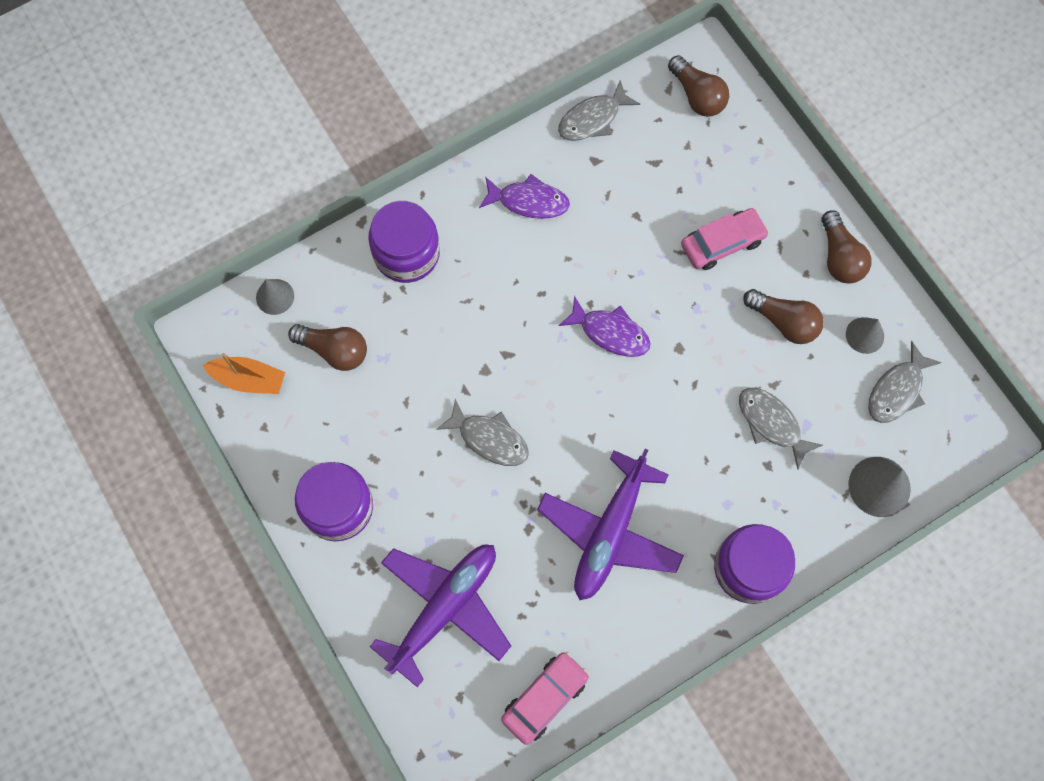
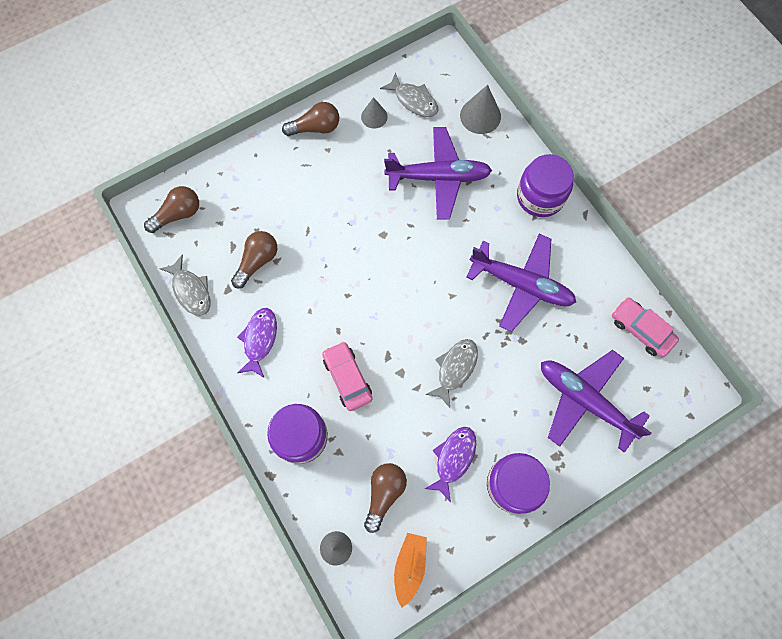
camera: 90 degrees left, 0 degrees up
(610, 332) = (370, 281): purple fish -> purple fish (453, 459)
(722, 243) = (302, 202): pink car -> pink car (347, 378)
(771, 423) = (438, 177): grey fish -> purple plane
(783, 322) = (364, 165): brown light bulb -> brown light bulb (257, 261)

